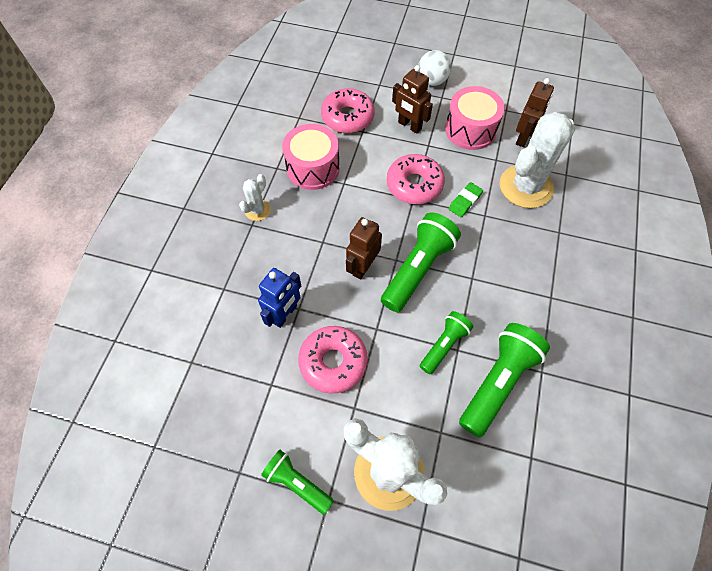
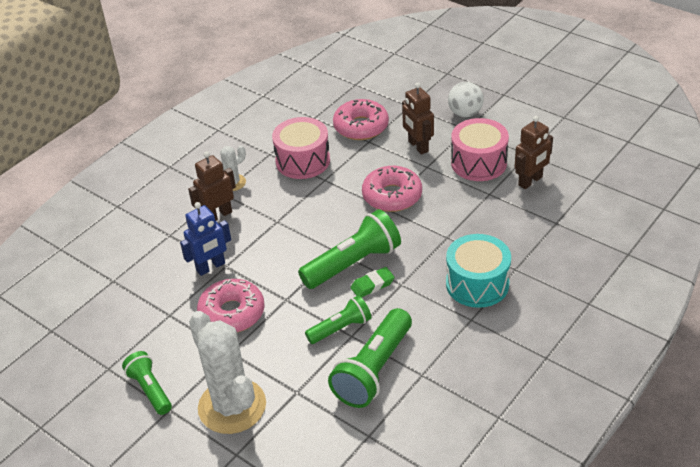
camera: 25 degrees right, 20 degrees down
(363, 267) = (302, 249): brown robot -> brown robot (218, 215)
(465, 202) = (434, 221): green eraser -> green eraser (372, 285)
(498, 382) = (374, 370): green flashlight -> green flashlight turned 150 degrees clockwise
(526, 186) = (505, 223): white cactus -> none
(536, 258) = (477, 284): none -> turquoise drum

